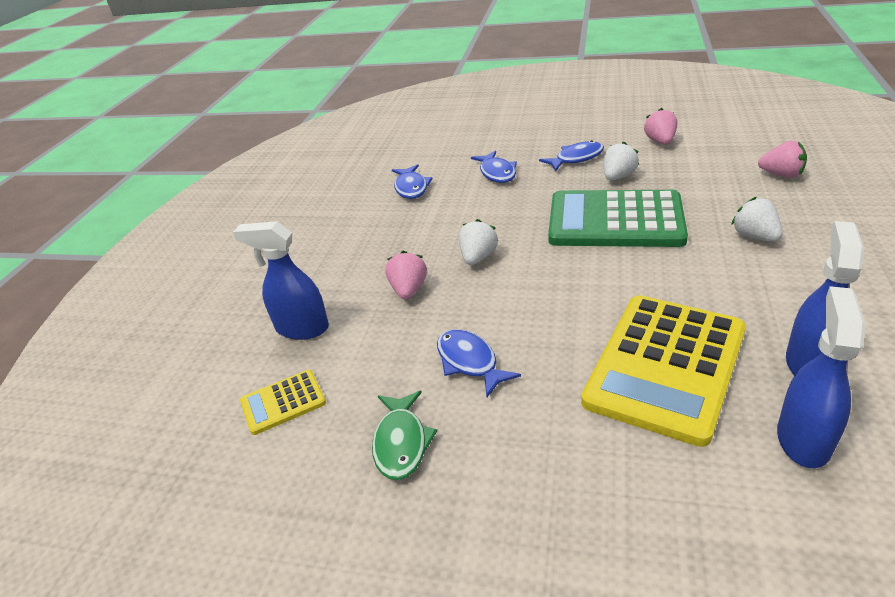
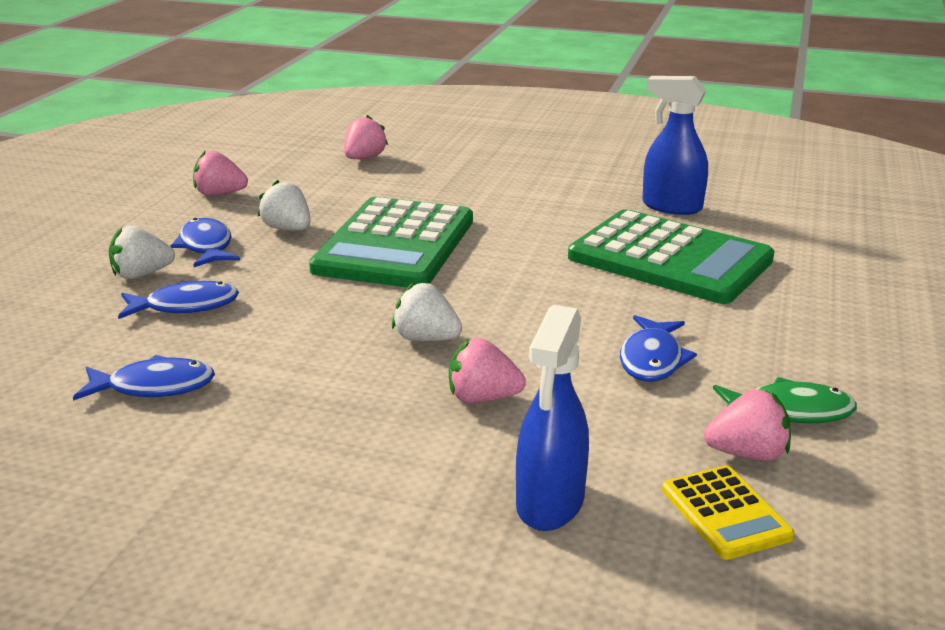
camera: 90 degrees left, 10 degrees down
(345, 415) = (747, 454): none -> pink strawberry
(469, 362) = (652, 359): blue fish -> blue fish turned 45 degrees counterclockwise
(665, 366) = (670, 259): yellow calculator -> green calculator
(755, 236) = (474, 189): white strawberry -> white strawberry (141, 275)
(803, 439) = (759, 226): blue spray bottle -> none

